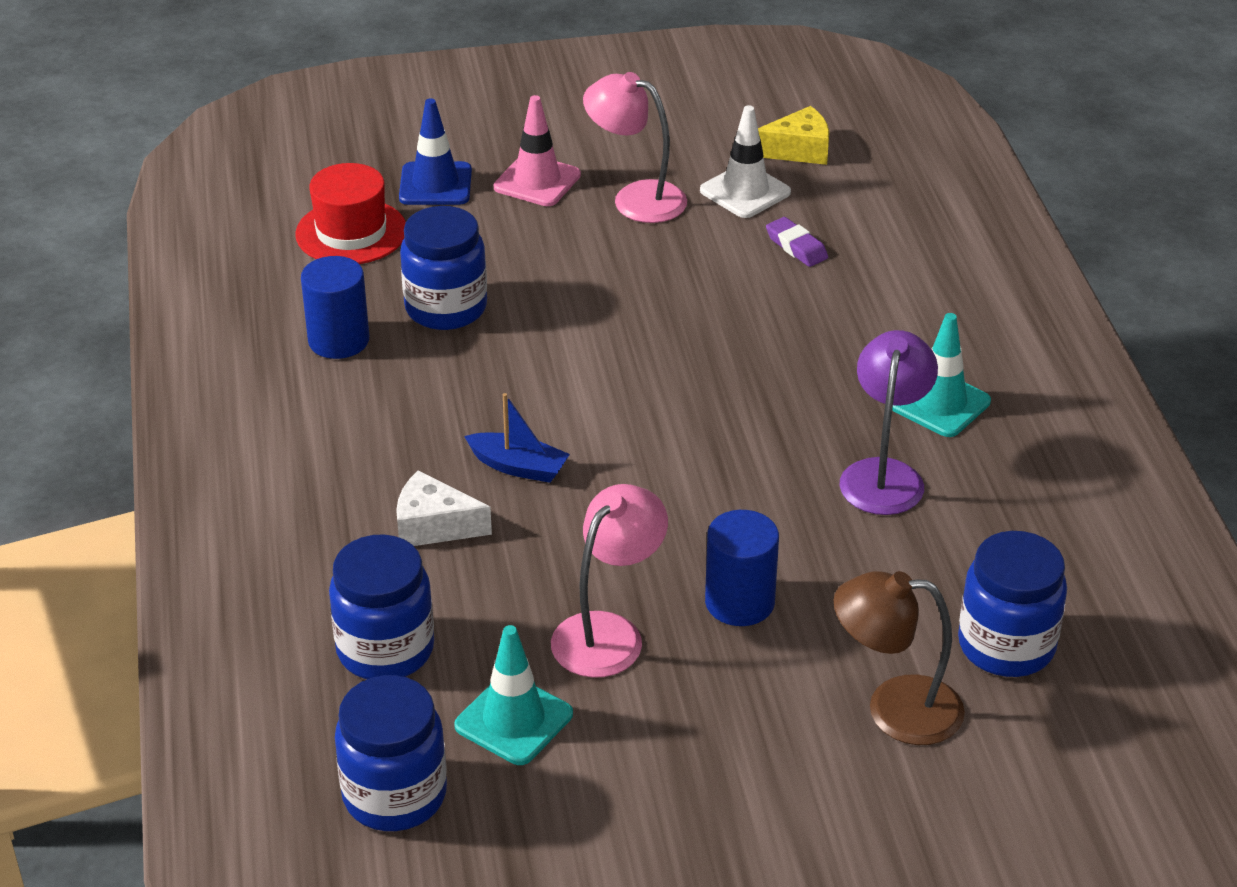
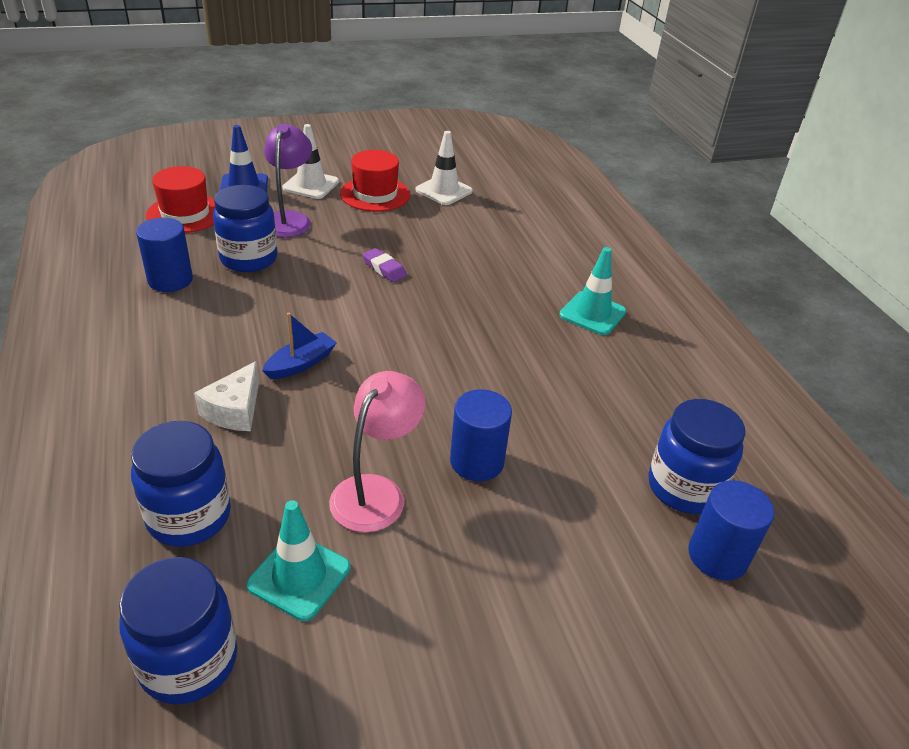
camera: 10 degrees left, 0 degrees up
(434, 526) = (234, 410): white cheese -> white cheese turned 75 degrees counterclockwise
(518, 467) = (301, 364): blue boat -> blue boat turned 60 degrees counterclockwise
(537, 181) = (311, 185): pink traffic cone -> white traffic cone
(636, 198) = (375, 194): pink lamp -> red hat
(796, 247) = (480, 221): purple eraser -> purple eraser (384, 269)
(798, 150) = (473, 169): yellow cheese -> none
(884, 474) = (565, 361): purple lamp -> purple lamp (289, 219)
(894, 709) = (613, 546): brown lamp -> none
(1025, 726) = (717, 556): none -> blue cylinder

